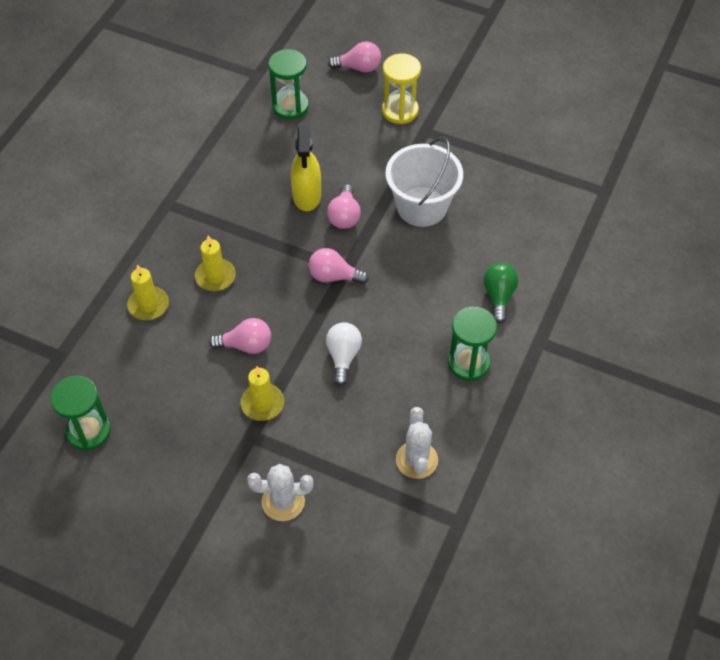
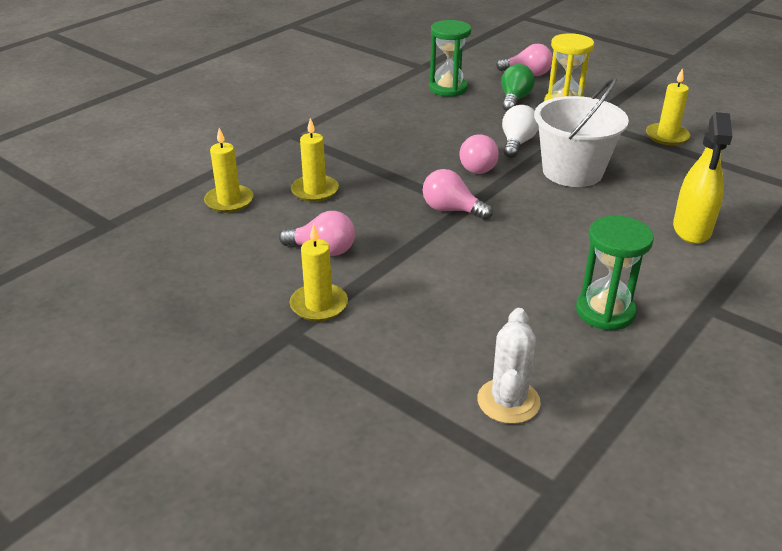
camera: 15 degrees right, 20 degrees down
(88, 431) = (96, 293): green hourglass -> none
(283, 501) = (301, 411): white cactus -> none
(307, 195) = (442, 147): yellow spray bottle -> yellow spray bottle (692, 229)
(343, 357) = (439, 279): white light bulb -> white light bulb (517, 143)
(493, 141) = (667, 136): none -> yellow candle
(499, 296) = (656, 256): green light bulb -> green light bulb (514, 99)

